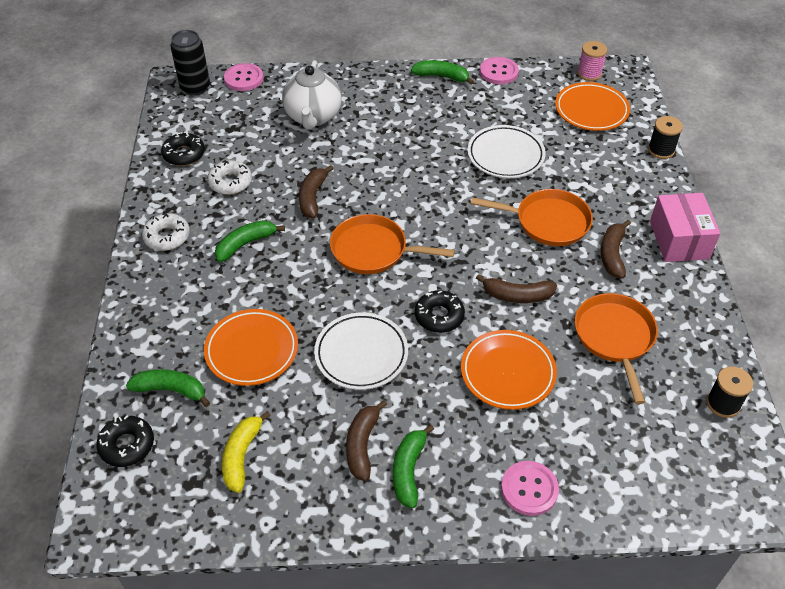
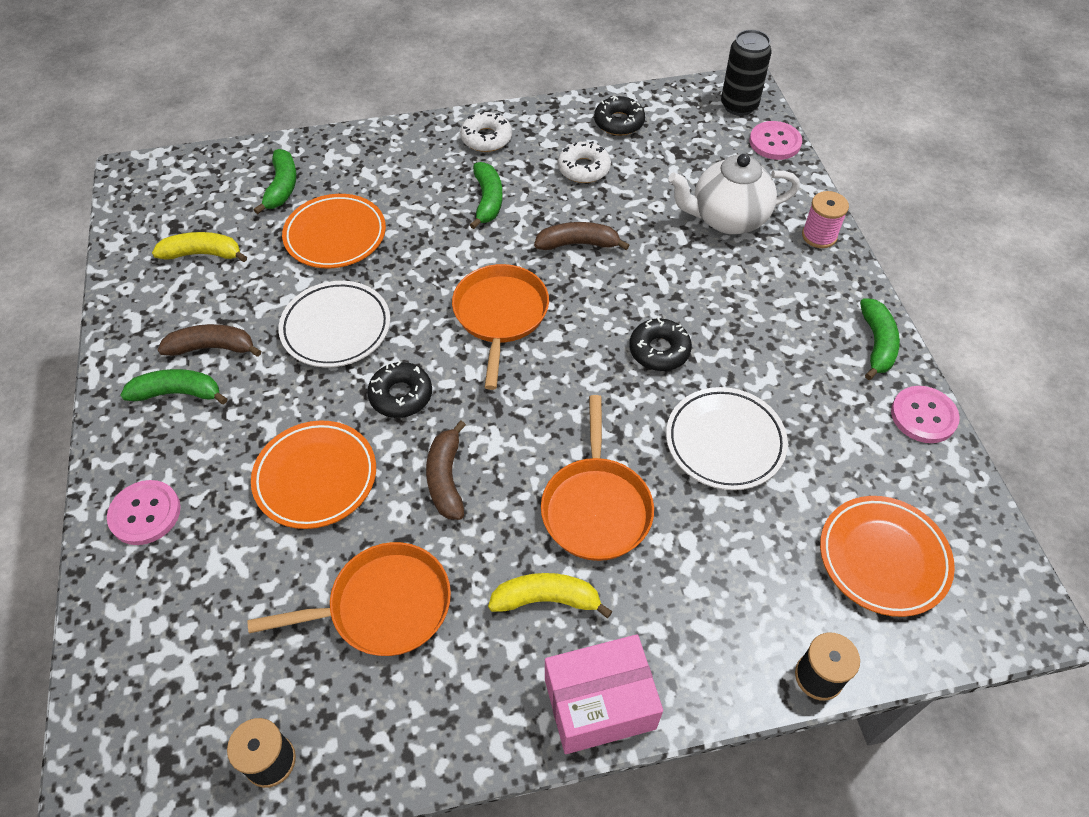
camera: 80 degrees right, 5 degrees up
(127, 445) = (218, 172): black donut -> black donut (659, 350)
(245, 244) = (488, 200): green banana -> green banana turned 45 degrees clockwise
(589, 74) = (985, 551): pink spool -> pink spool (819, 236)
(612, 254) = (547, 599): brown banana -> yellow banana

